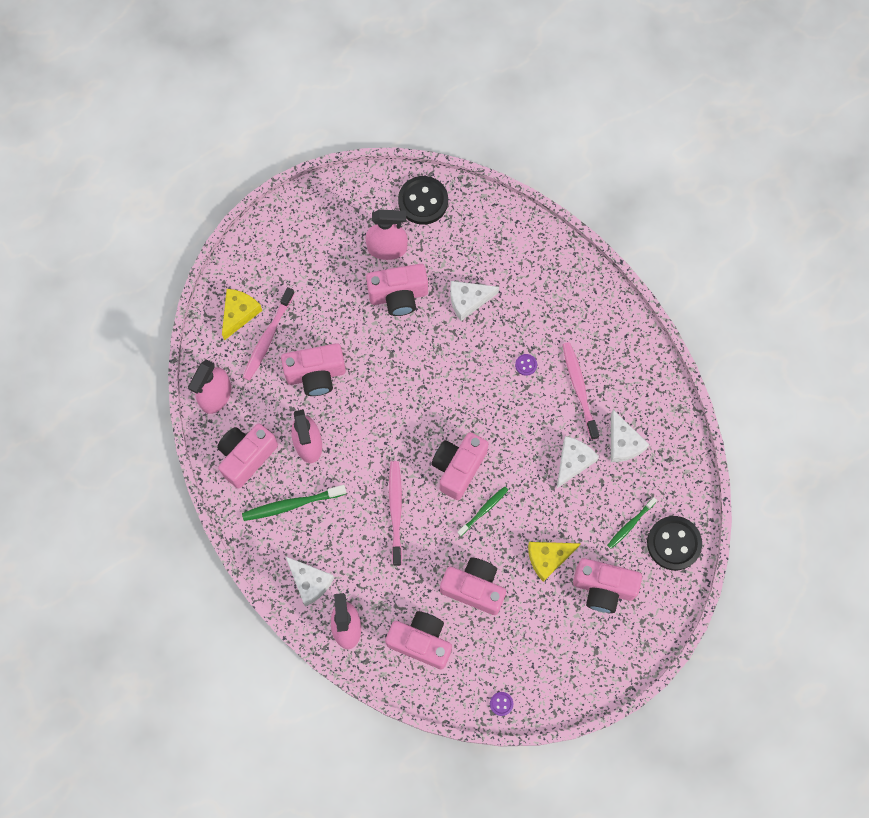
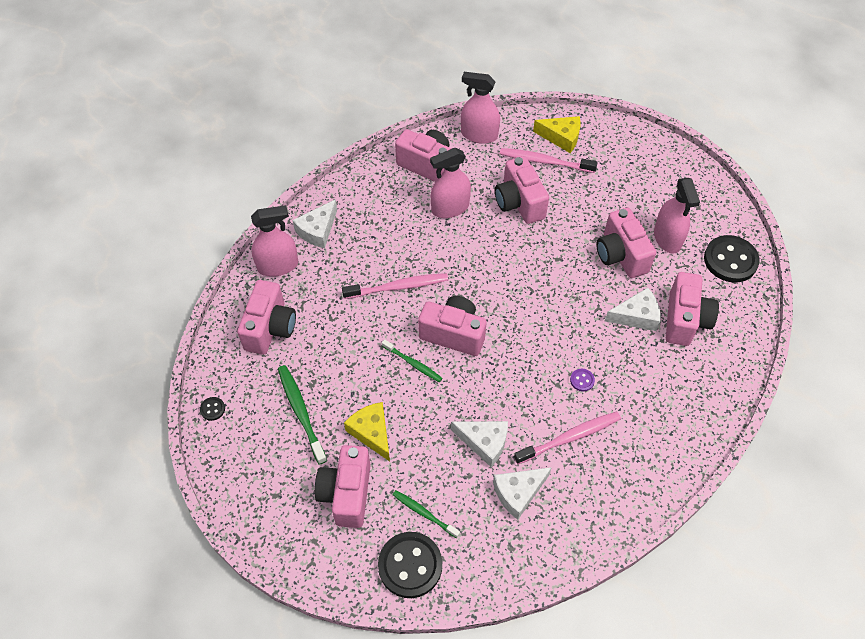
camera: 80 degrees right, 15 degrees down
(292, 504) = (389, 205): green toothbrush -> green toothbrush (301, 412)
(468, 300) = (636, 316): white cheese -> white cheese turned 105 degrees clockwise
(474, 588) = (330, 367): pink camera -> pink camera (685, 320)
(501, 703) = (212, 409): purple button -> black button

